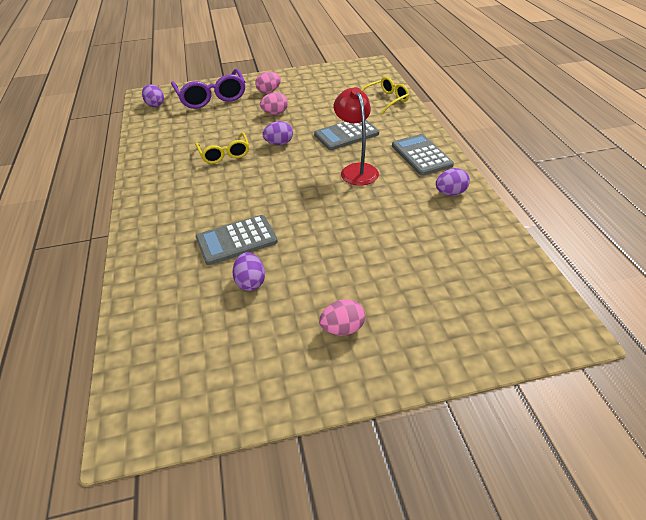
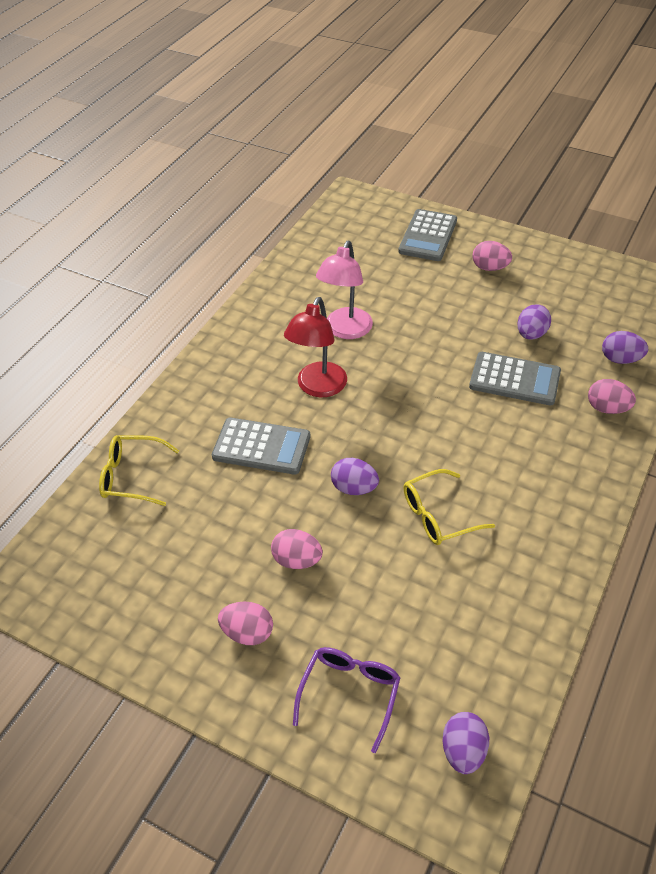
camera: 140 degrees left, 5 degrees up
(154, 257) = (607, 408): none -> pink egg
(211, 97) = (350, 693): purple glasses -> purple glasses, size x0.62
(224, 154) = (438, 515): yellow glasses -> yellow glasses turned 135 degrees counterclockwise
(386, 207) = (345, 330): none -> pink lamp
(421, 155) = (232, 363): grey calculator -> grey calculator (428, 236)
(450, 193) = (273, 310): purple egg -> purple egg (620, 359)

